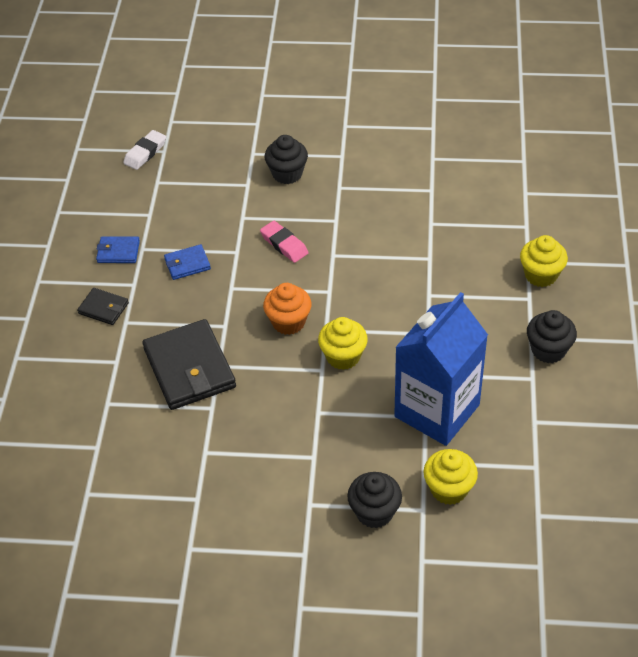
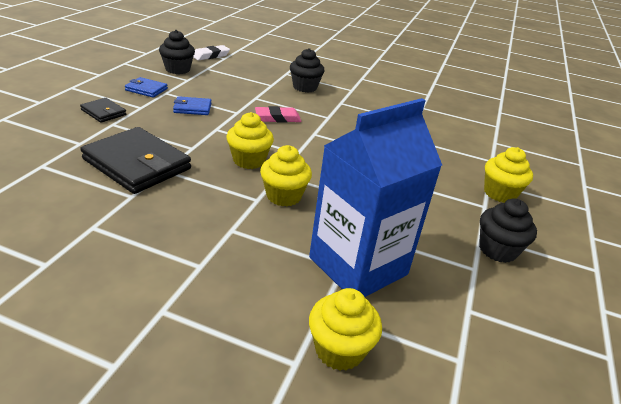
camera: 10 degrees right, 15 degrees down
(189, 368) = (137, 164): black wallet -> black wallet turned 45 degrees counterclockwise
(284, 244) = (277, 118): pink eraser -> pink eraser turned 75 degrees counterclockwise
(288, 322) = (249, 160): orange cupcake -> yellow cupcake
(374, 512) = (233, 345): black cupcake -> black cupcake (178, 69)

